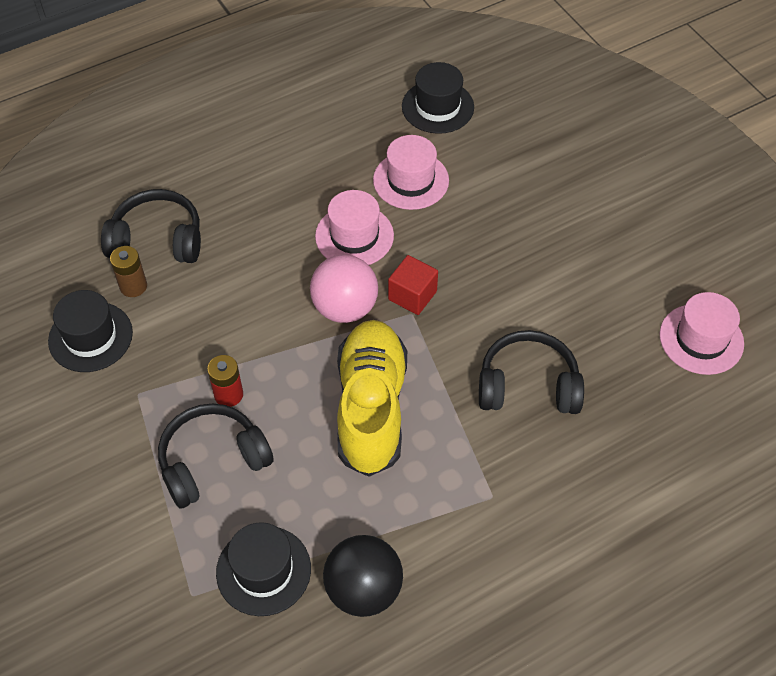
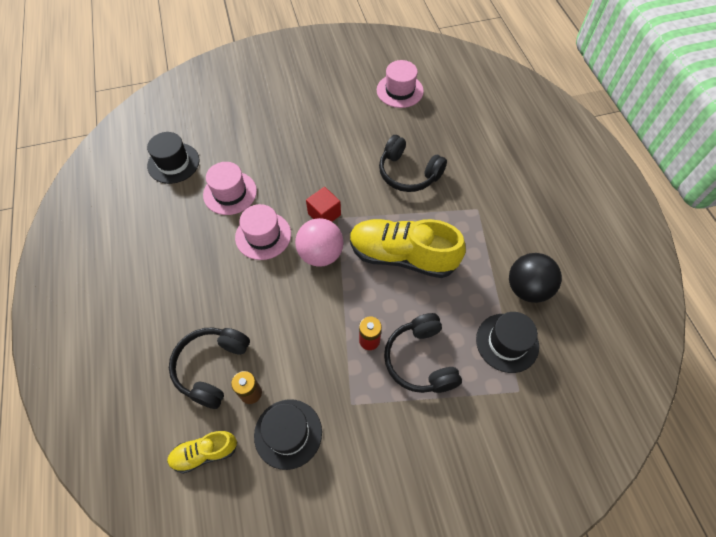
camera: 75 degrees left, 5 degrees up
(57, 265) = (205, 453): none -> yellow shoe
(528, 385) = (408, 173): black headphones -> black headphones turned 75 degrees counterclockwise

